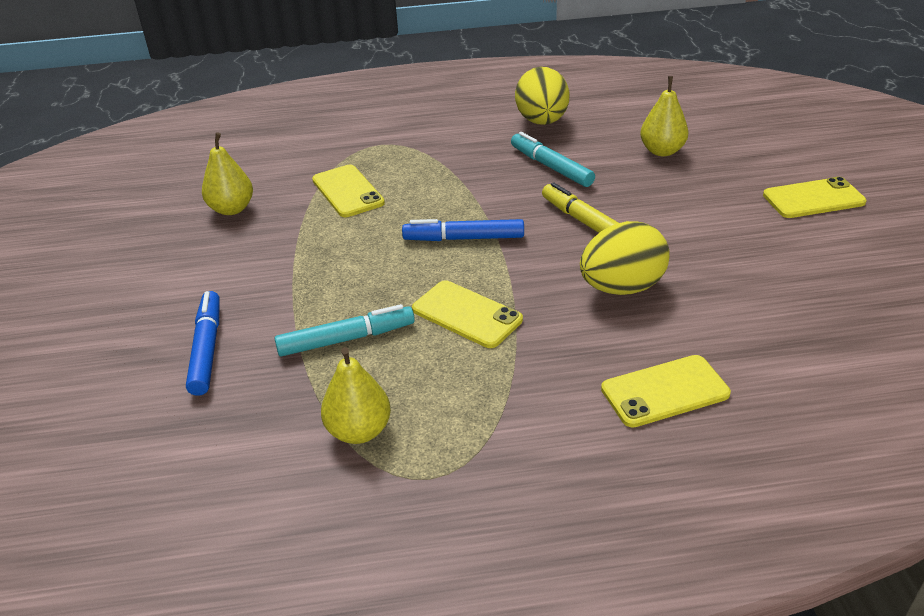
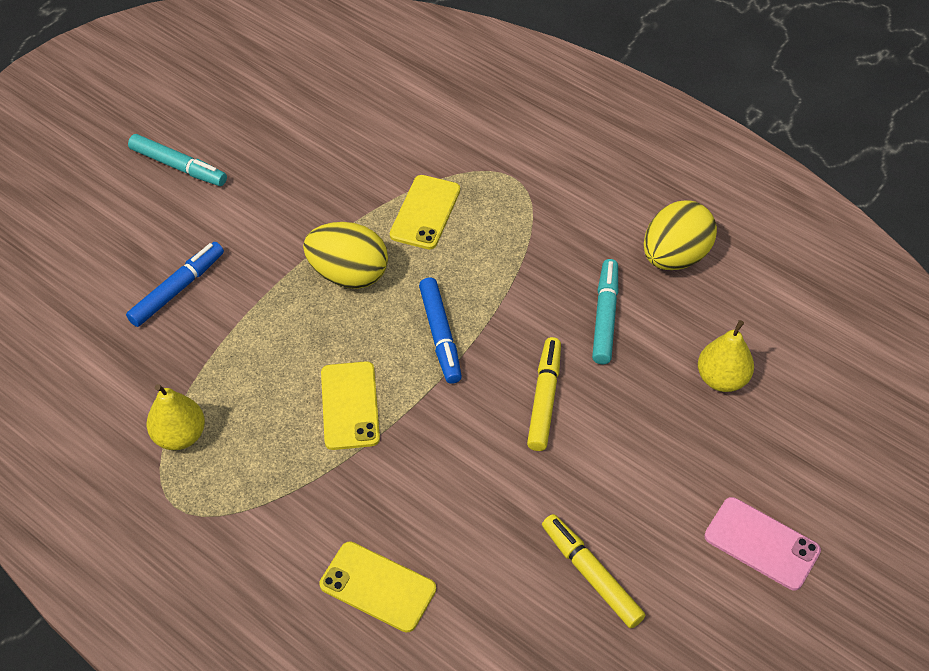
camera: 45 degrees right, 15 degrees up
(232, 209) = (331, 164): yellow pear -> none
(345, 339) = (257, 356): turquoise marker -> turquoise marker (178, 166)
(464, 238) = (440, 334): blue marker -> blue marker turned 150 degrees counterclockwise
(621, 287) = (478, 481): yellow egg -> yellow egg (349, 274)
(768, 278) = (591, 575): none -> yellow marker
(813, 199) = (761, 543): yellow phone -> pink phone

